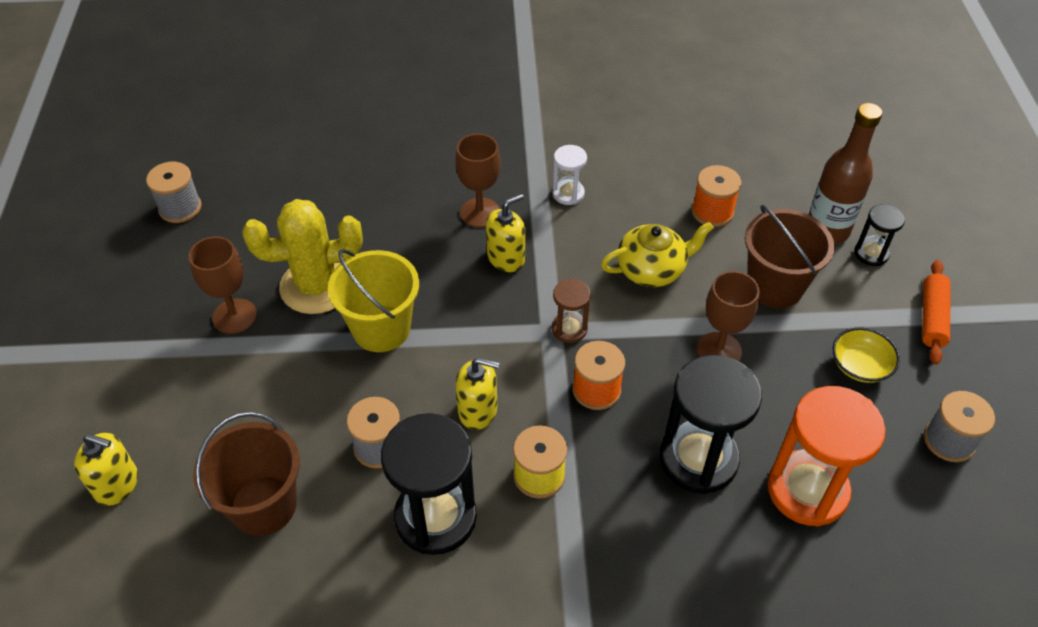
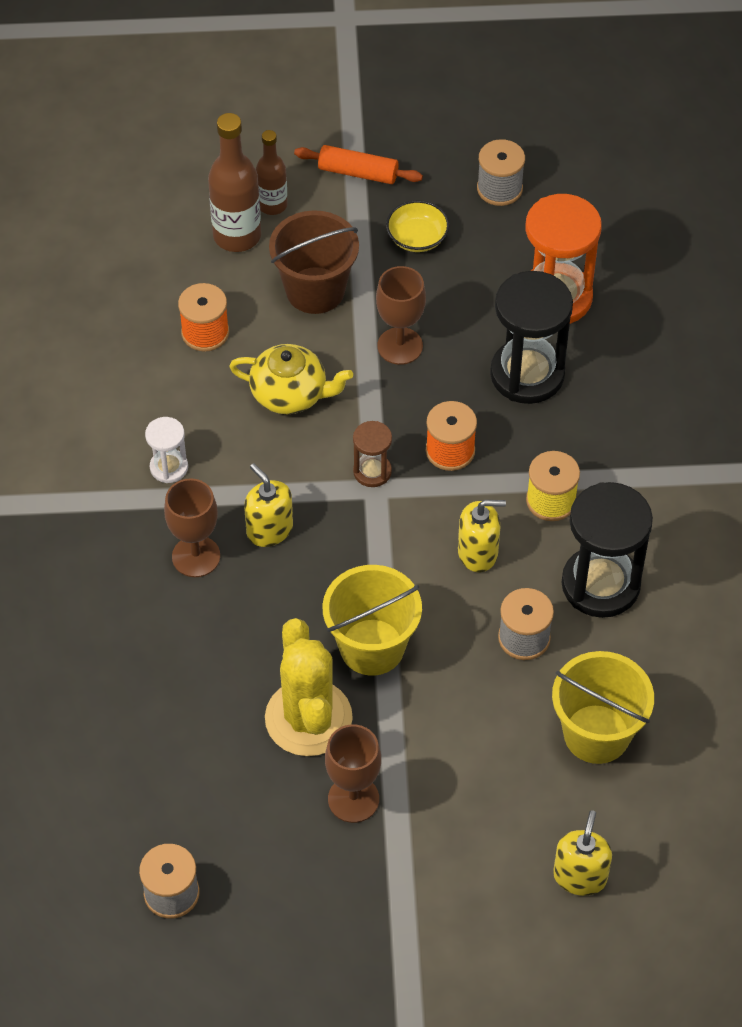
camera: 90 degrees left, 5 degrees up
(263, 505) = (596, 734): brown bucket -> yellow bucket
(478, 410) = (478, 552): yellow soap dispenser -> yellow soap dispenser turned 75 degrees clockwise
(652, 270) = (290, 394): yellow teapot -> yellow teapot turned 120 degrees clockwise
(871, 254) = (272, 205): black hourglass -> brown bottle

